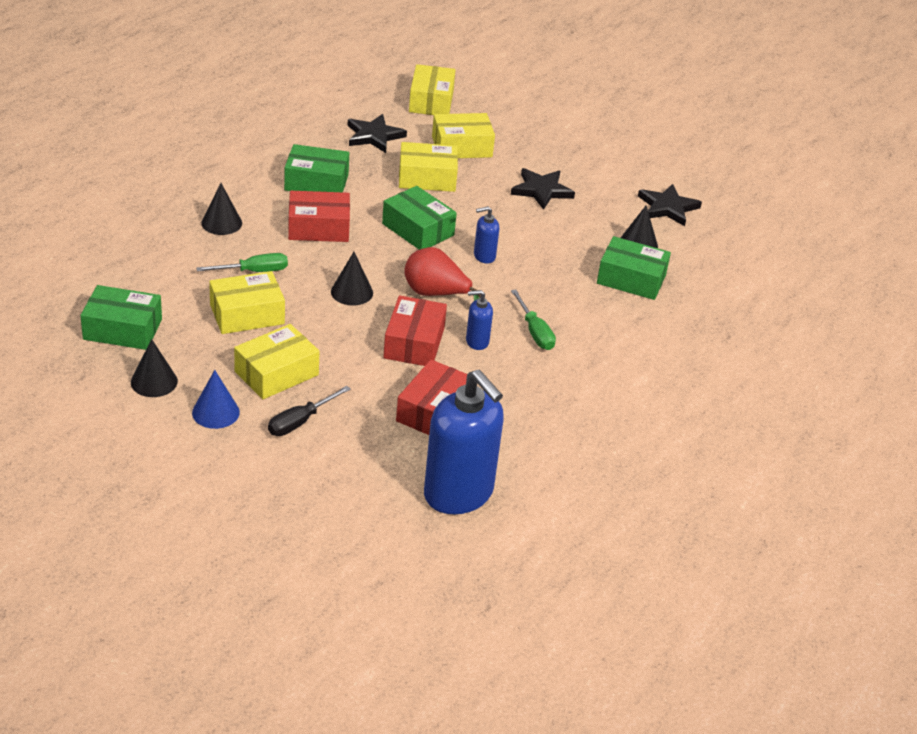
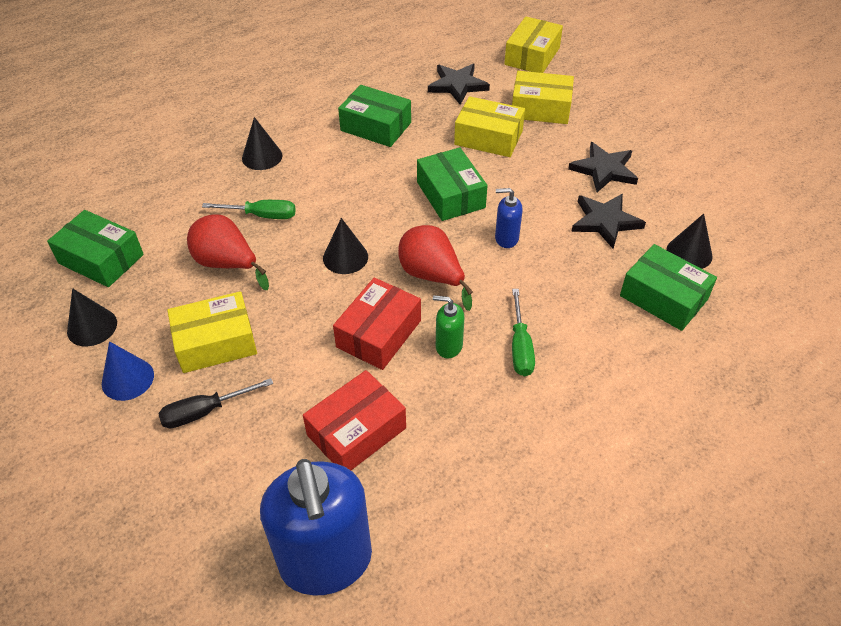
camera: 25 degrees right, 10 degrees up
(247, 314) = (227, 264): yellow box -> red pear
(318, 228) = (351, 177): red box -> none
(477, 341) = (448, 346): blue soap dispenser -> green soap dispenser
(667, 207) = (741, 212): black star -> black star (605, 221)

